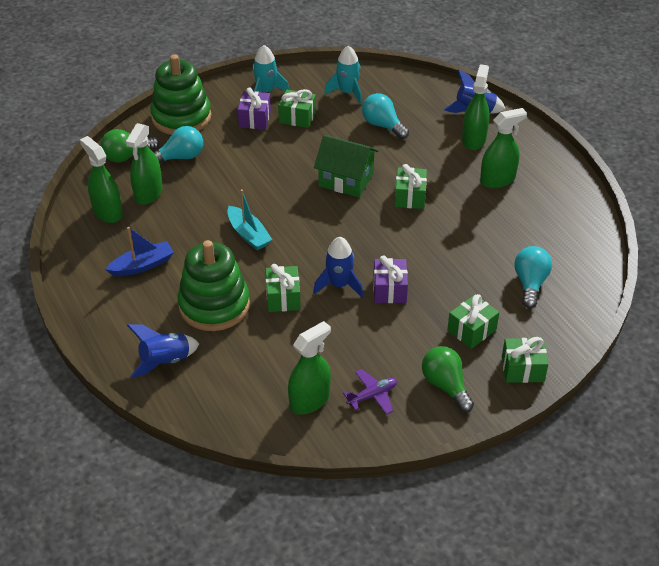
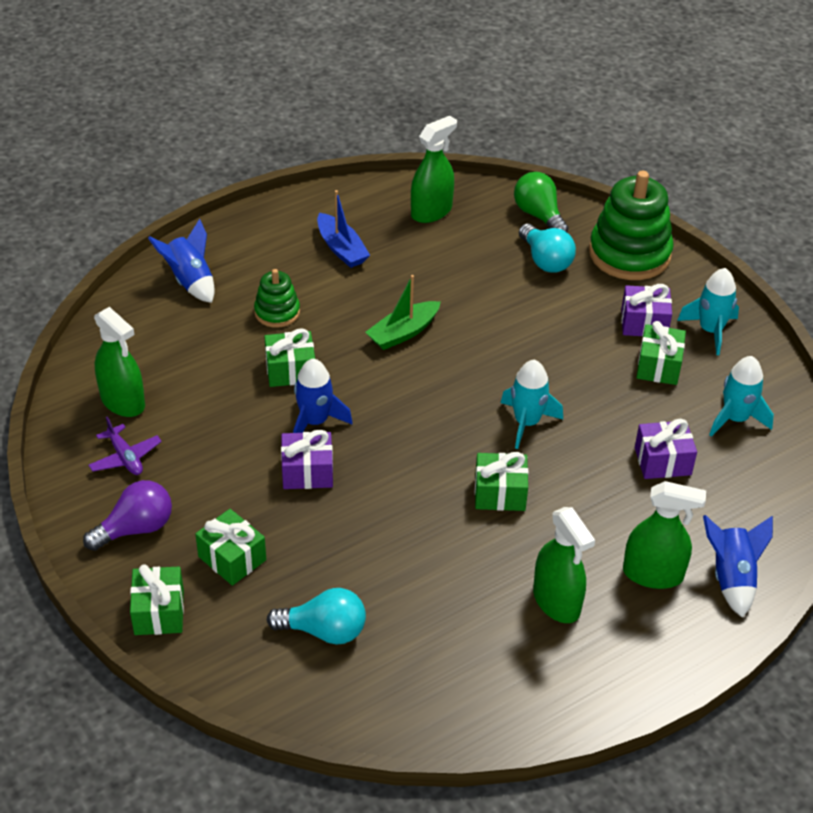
camera: 85 degrees right, 0 degrees up
(148, 193) = (470, 240): green spray bottle -> none
(214, 305) = (277, 312): green stacking toy -> green stacking toy, size x0.53
(248, 234) = (403, 333): turquoise boat -> green boat
(346, 180) = (527, 422): green house -> turquoise rocket
(383, 125) = (662, 461): turquoise light bulb -> purple gift
(445, 386) = (136, 528): green light bulb -> purple light bulb

